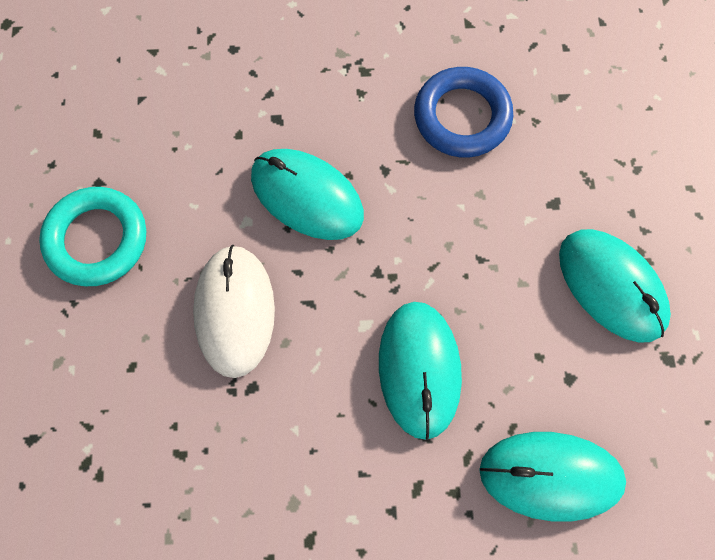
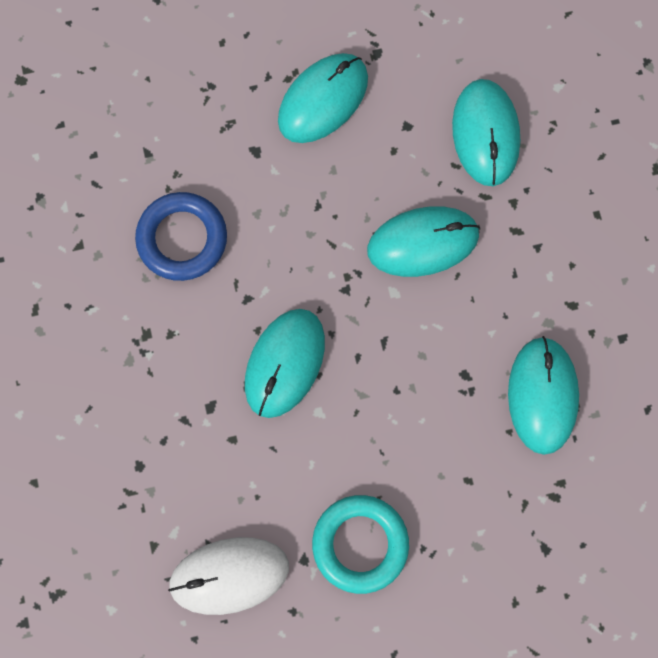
camera: 100 degrees left, 5 degrees up
(206, 475) = (542, 395): none -> turquoise mouse
(235, 311) = (403, 404): white mouse -> white mouse (229, 575)

